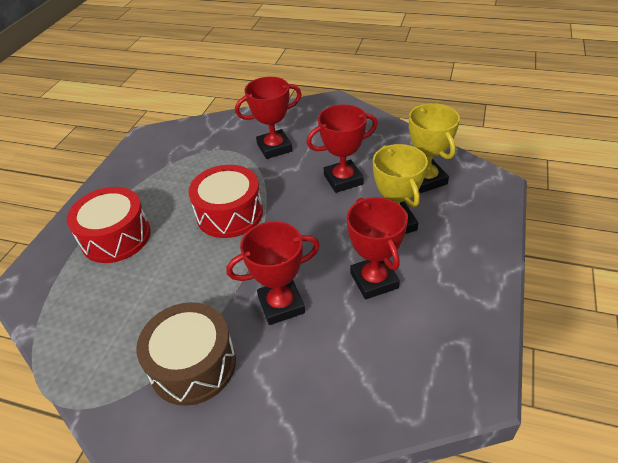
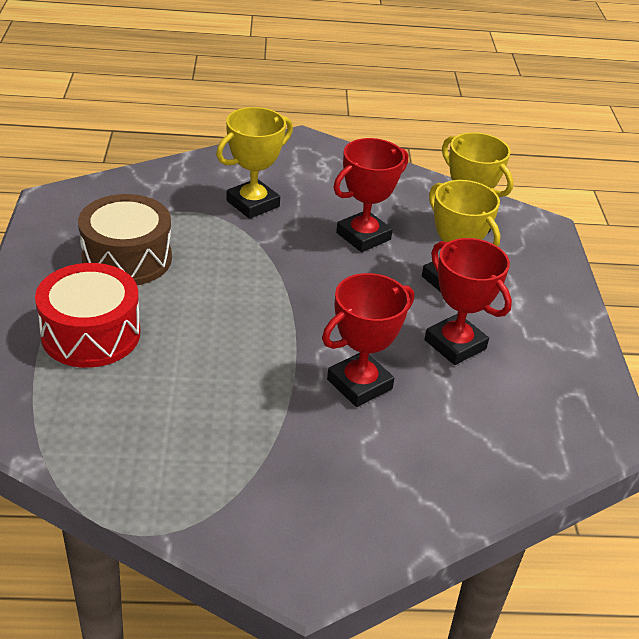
camera: 25 degrees left, 5 degrees down
(193, 365) = (286, 462): brown drum -> brown drum (127, 258)
(229, 213) = (236, 289): red drum -> none
(274, 148) = (253, 204): red trophy -> yellow trophy

